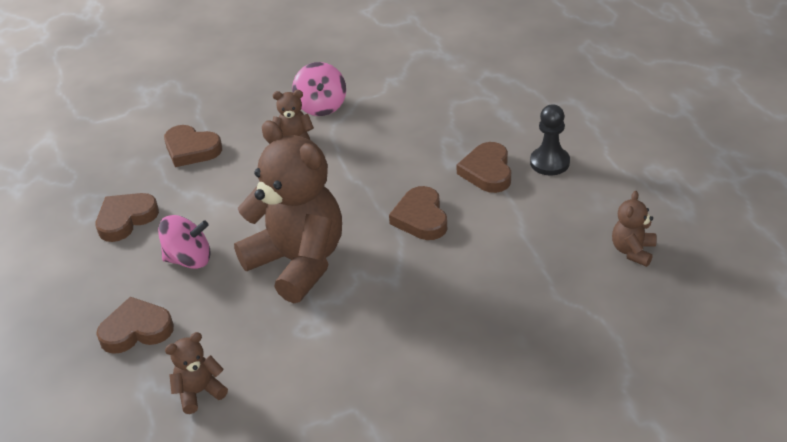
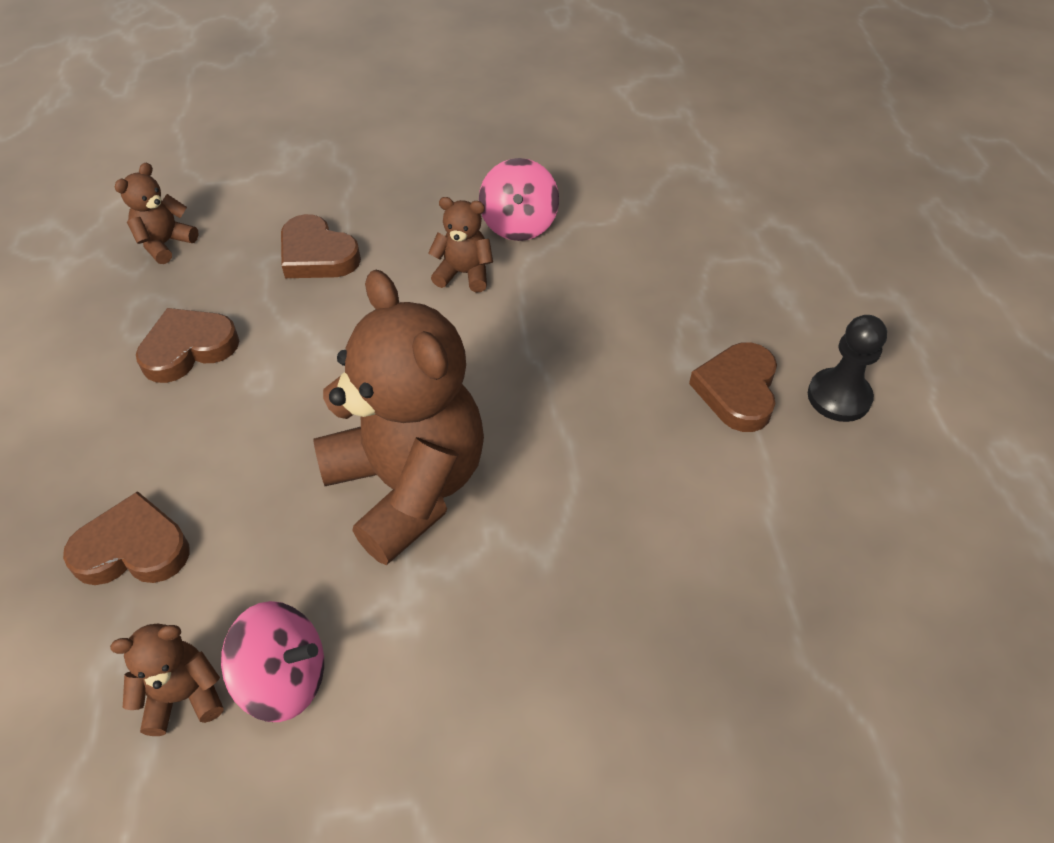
camera: 10 degrees right, 10 degrees up
(189, 259) = (252, 440): pink spinning top -> pink spinning top (284, 678)
(421, 218) = (615, 450): brown heart -> none
(633, 251) = (947, 600): brown teddy bear -> brown teddy bear (165, 243)

